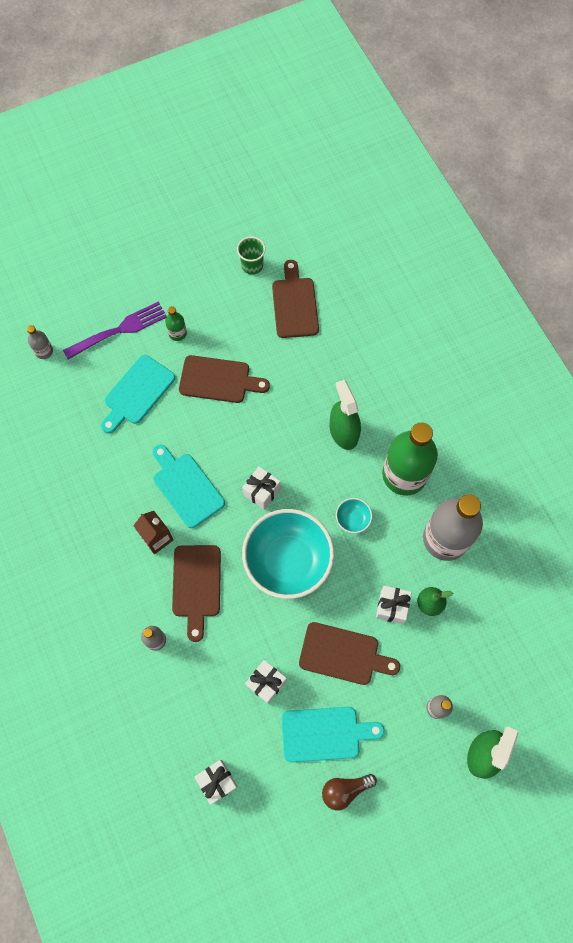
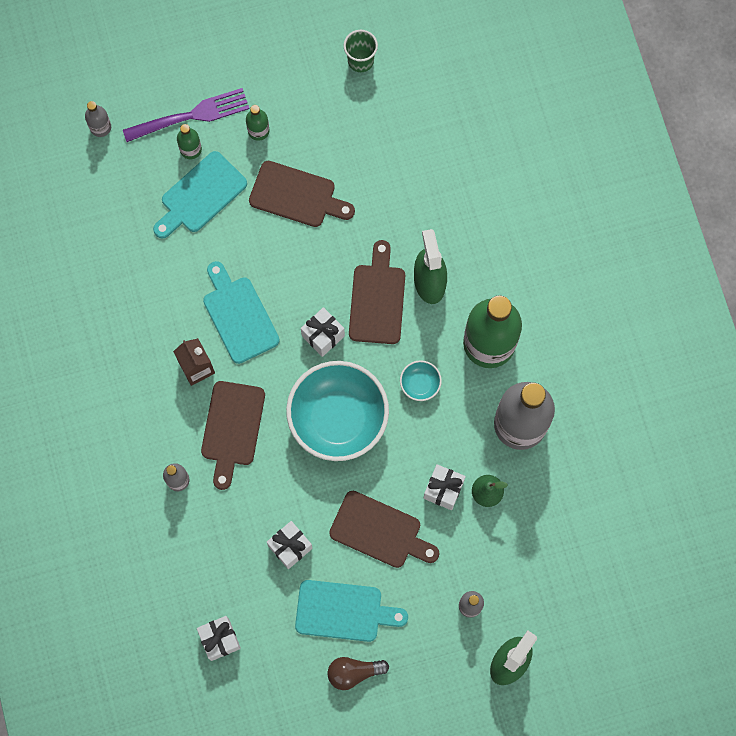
camera: 10 degrees right, 5 degrees up
(123, 357) = (191, 149): none -> green bottle
(295, 304) = (402, 117): brown cutting board -> brown cutting board (377, 299)

